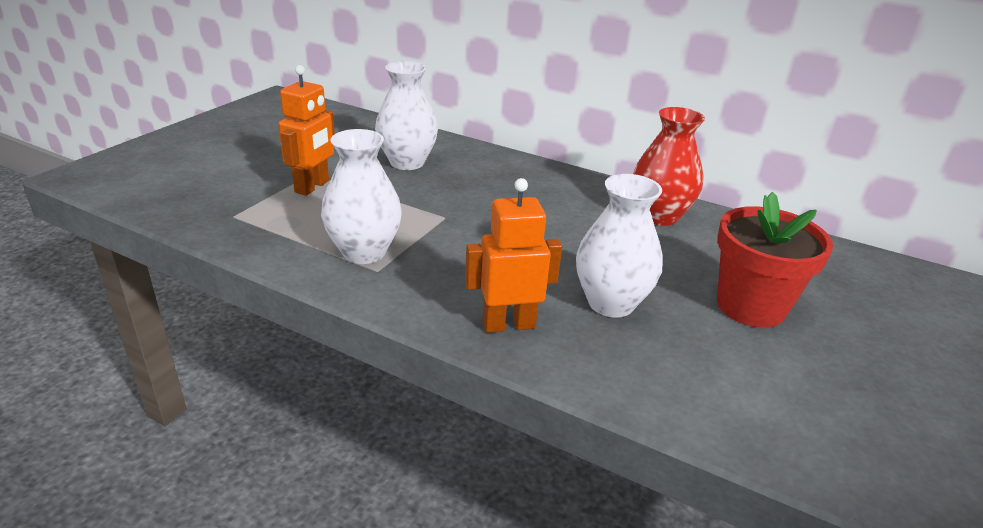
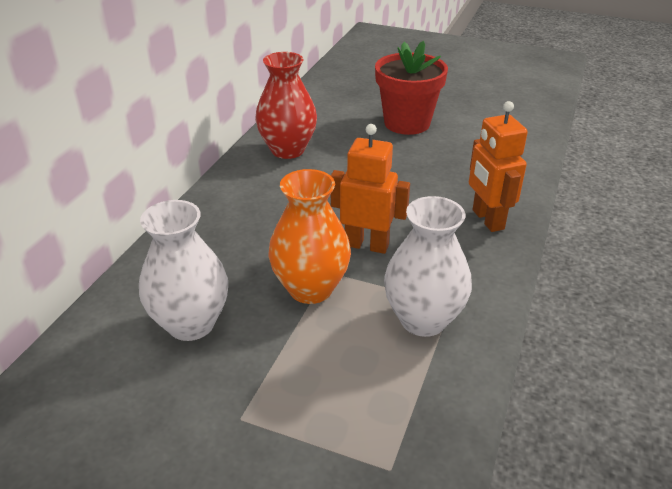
camera: 95 degrees left, 5 degrees up
(312, 187) = (282, 405): orange robot -> orange robot (366, 245)
(426, 207) = (310, 288): none -> orange vase
(611, 303) = (433, 175): white vase -> none

